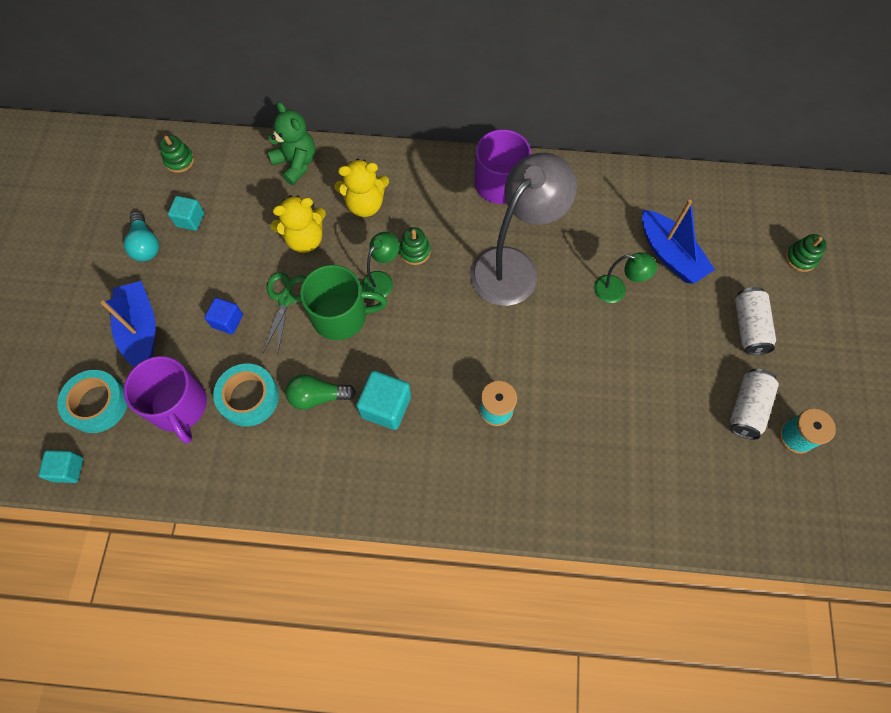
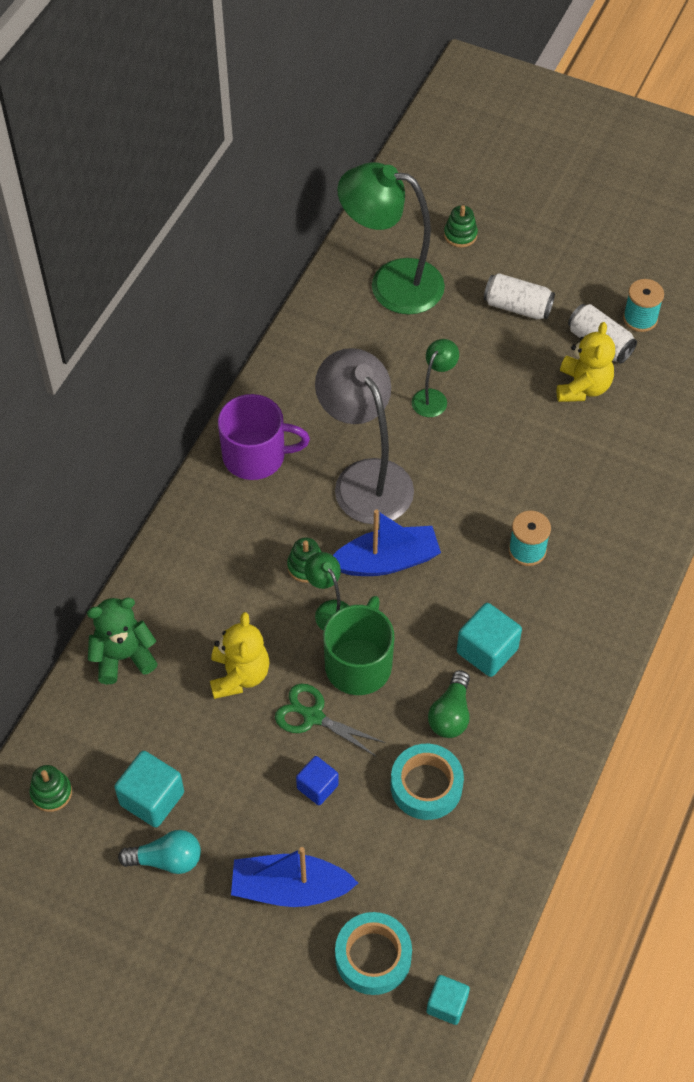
camera: 70 degrees left, 10 degrees down
(179, 406) = (409, 864): purple mug -> none
(190, 220) = (152, 798): turquoise cube -> turquoise cube, size x1.56
(365, 204) = (219, 598): yellow teddy bear -> yellow teddy bear (582, 387)
(670, 255) = (411, 337): blue boat -> blue boat (387, 561)
(717, 223) = (391, 283): none -> green lamp

